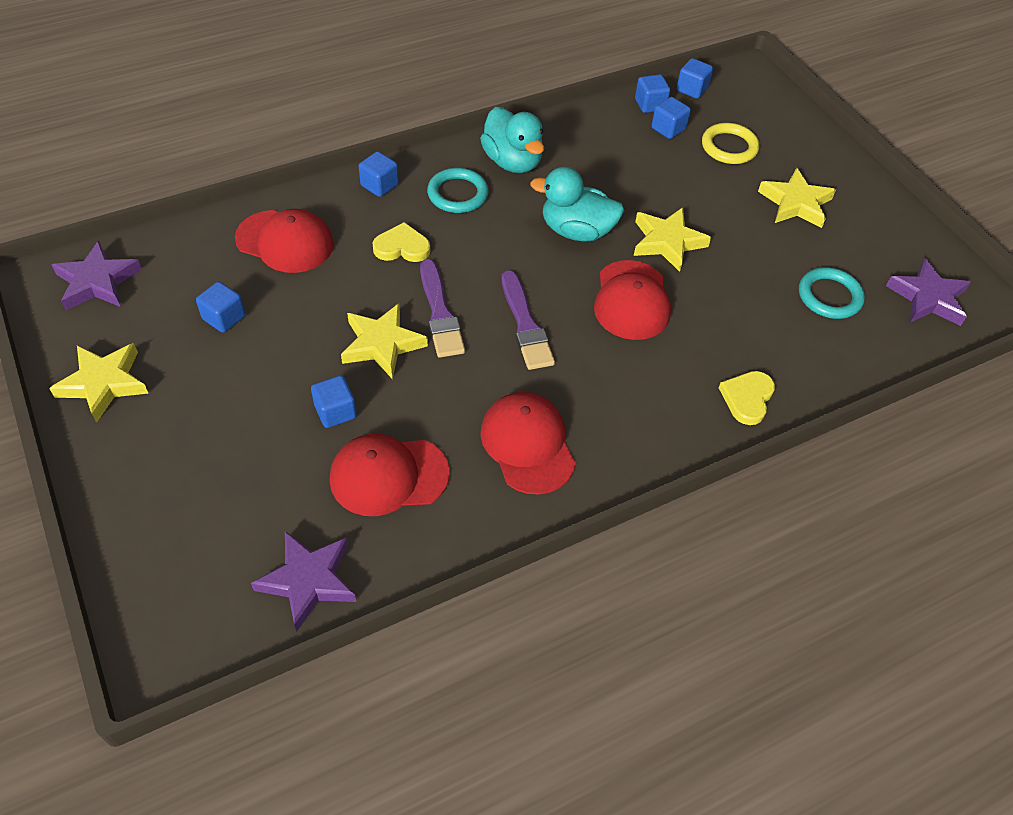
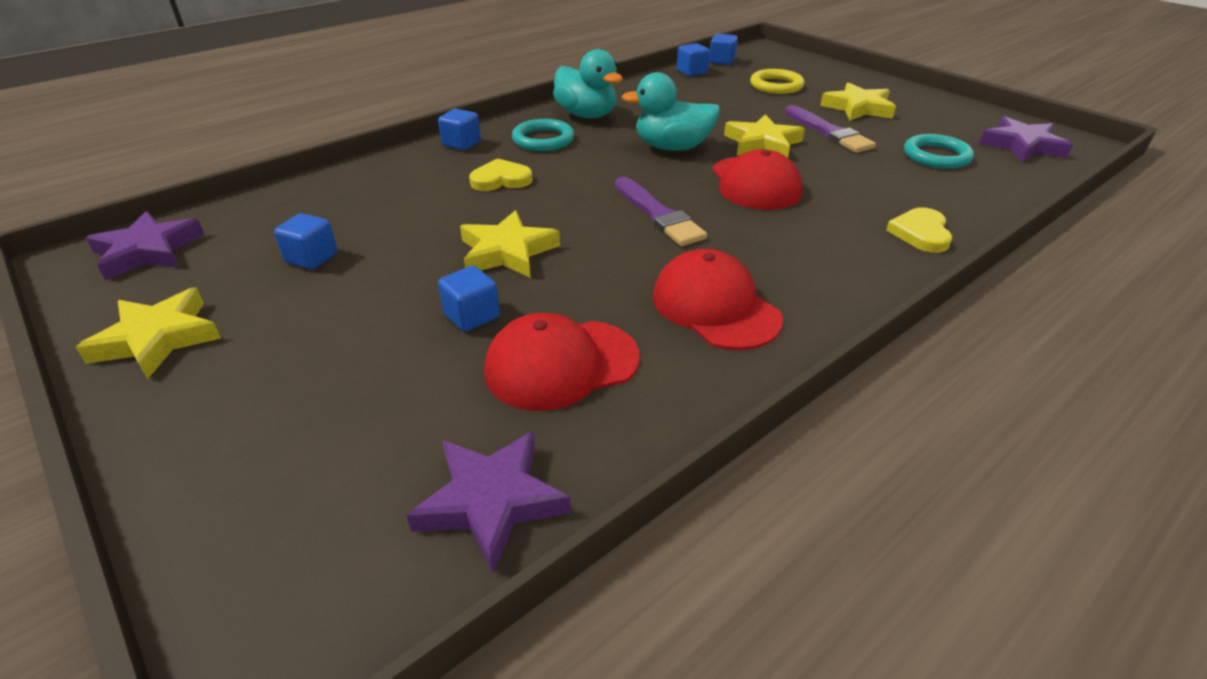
camera: 10 degrees left, 15 degrees down
(285, 241) = (371, 192): red cap -> none
(440, 313) = (562, 219): purple brush -> purple brush (829, 132)
(668, 129) = (716, 82): blue cube -> none

